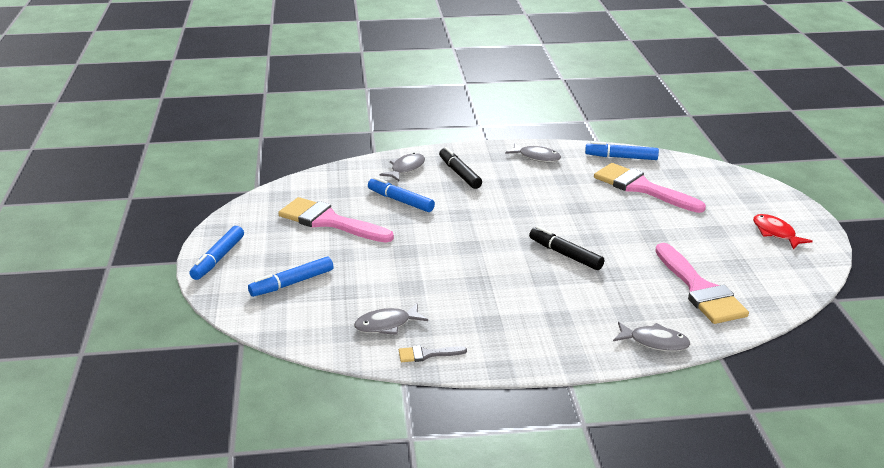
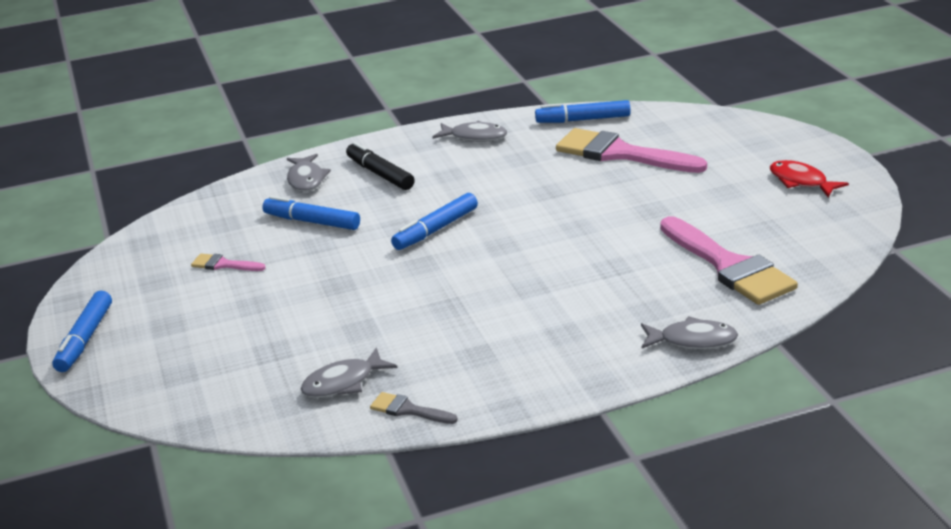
camera: 10 degrees left, 0 degrees up
(292, 283) = (198, 353): blue marker -> blue marker (436, 229)
(329, 221) = (223, 265): pink brush -> pink brush, size x0.45
(406, 169) = (306, 179): grey fish -> grey fish turned 150 degrees clockwise
(427, 354) = (408, 410): grey brush -> grey brush turned 45 degrees clockwise
(565, 254) = (548, 253): black marker -> none

